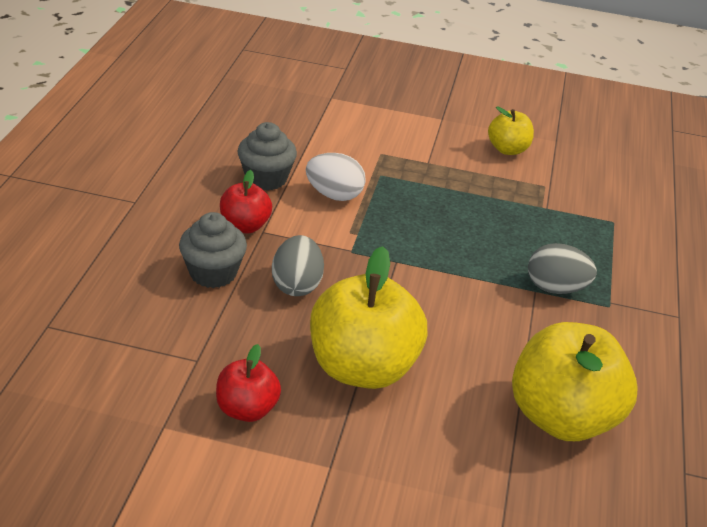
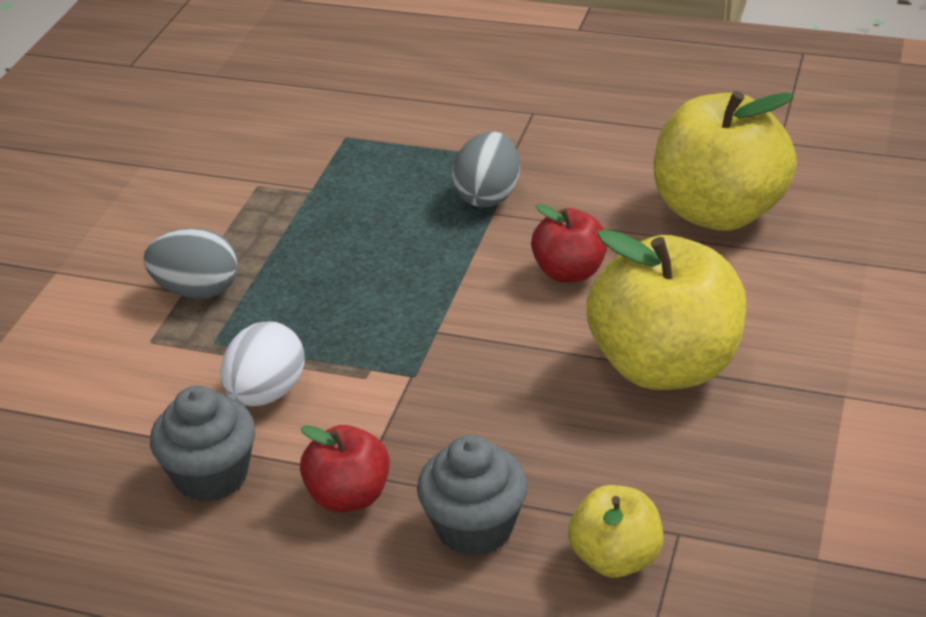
camera: 80 degrees left, 0 degrees up
(247, 409) = (765, 474): red apple -> red apple (569, 272)
(297, 285) = (498, 431): grey egg -> grey egg (197, 291)
(507, 149) = (159, 210): yellow apple -> yellow apple (616, 558)

